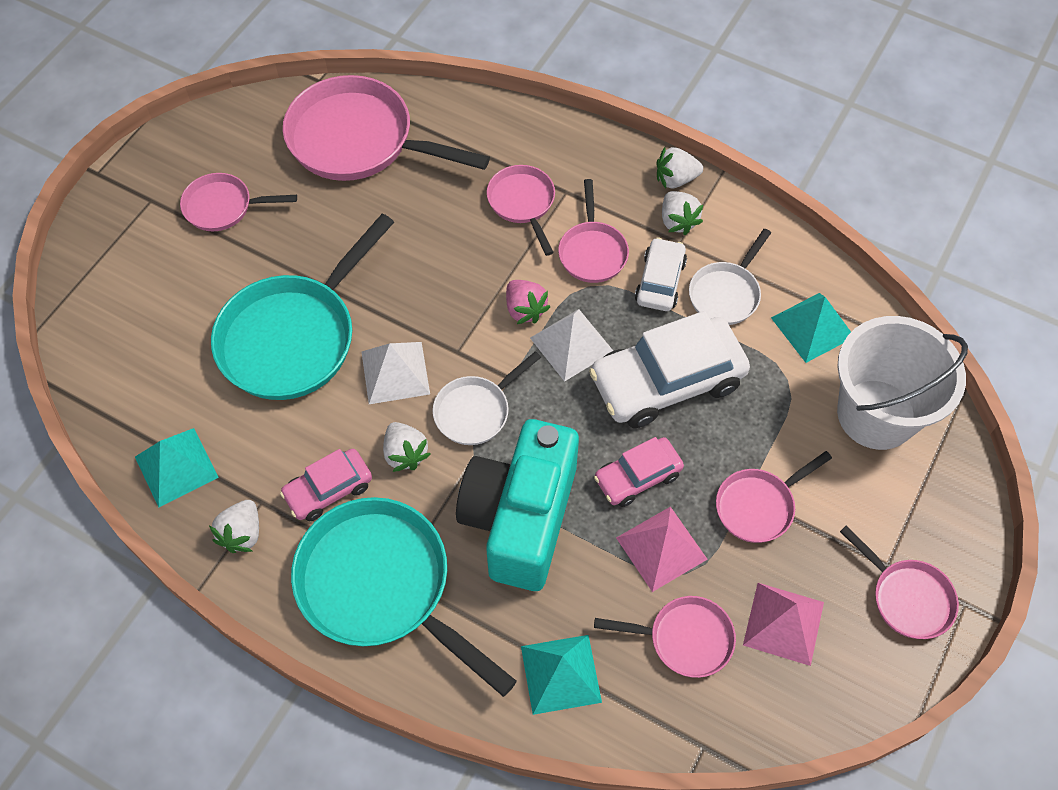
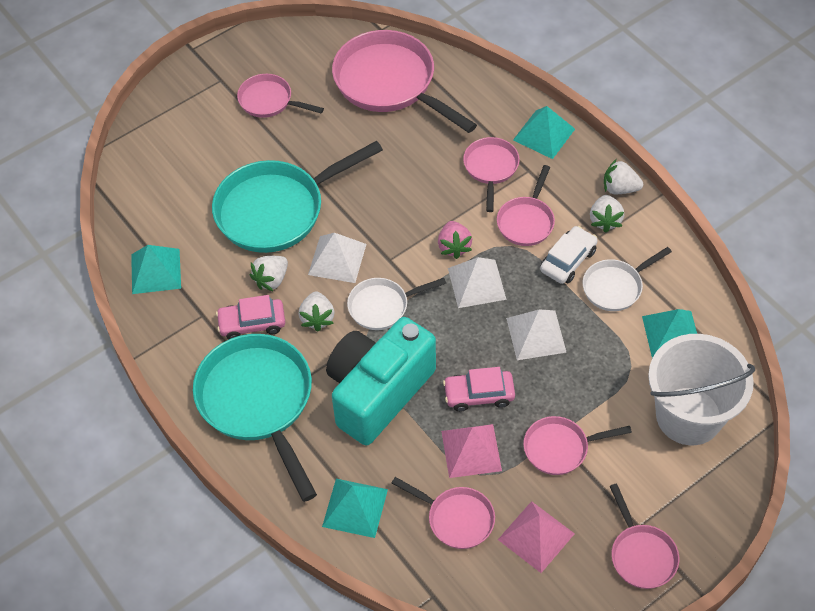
camera: 25 degrees right, 5 degrees down
(242, 534) = (180, 332): white strawberry -> white strawberry (271, 279)
(563, 144) = (544, 134): none -> turquoise pyramid
(667, 381) = (536, 335): white car -> white pyramid

